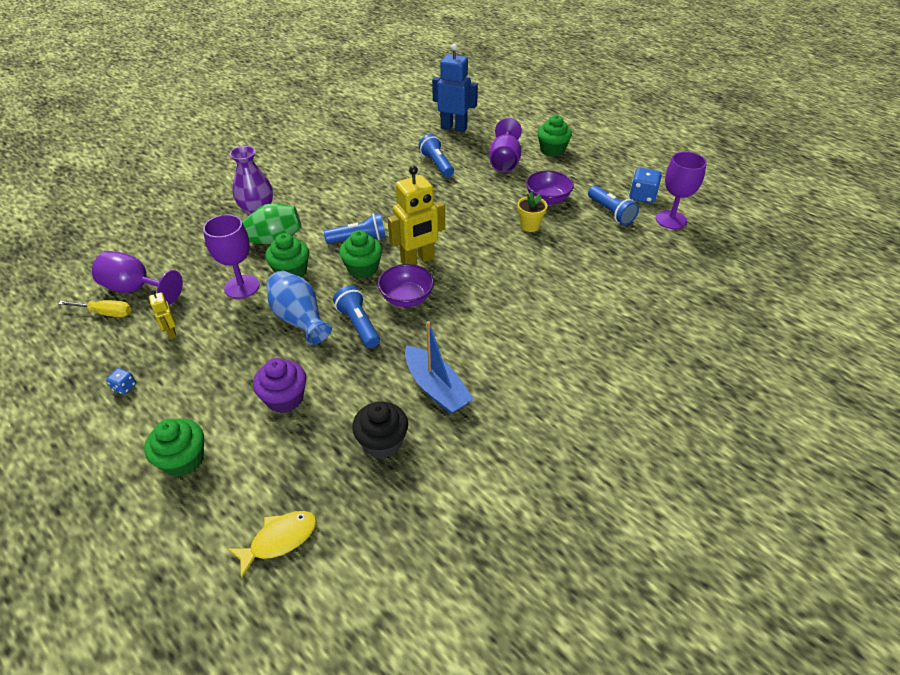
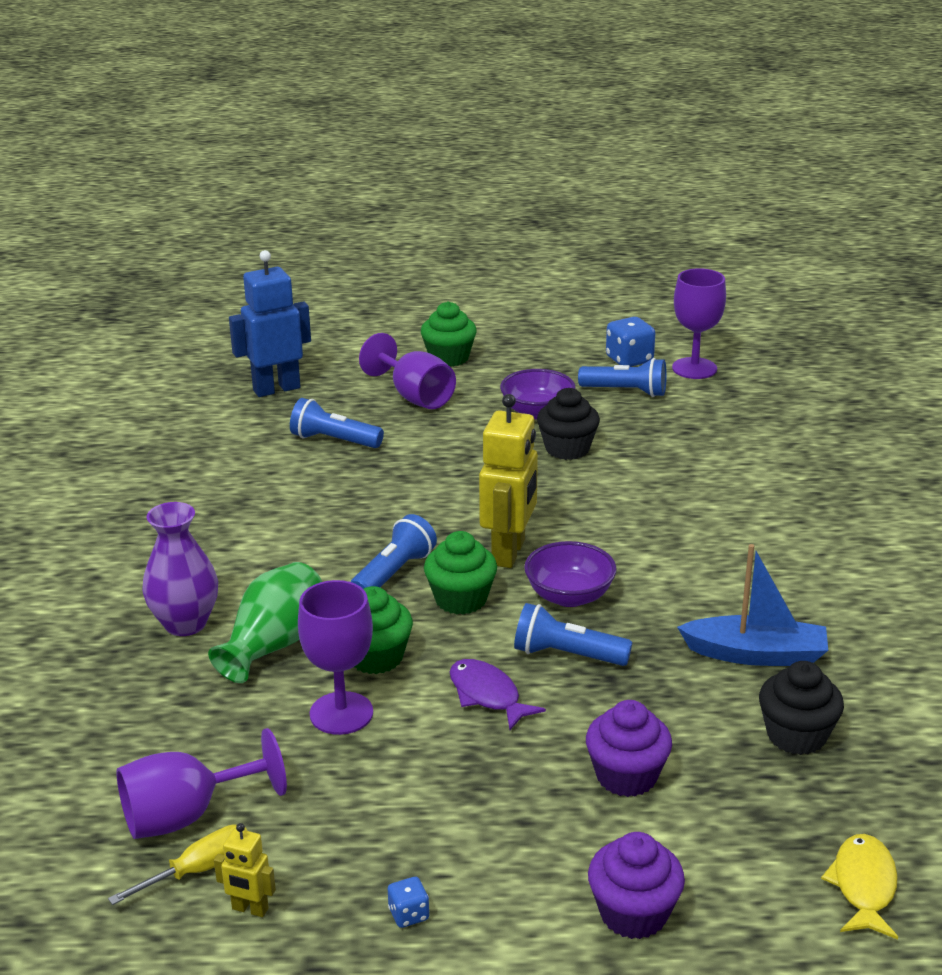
camera: 45 degrees left, 15 degrees down
(171, 332) = (348, 821): yellow robot -> yellow robot (250, 909)
(183, 460) = (633, 913): green cupcake -> purple cupcake
(300, 319) = (487, 695): blue vase -> purple fish
(530, 226) = (567, 449): yellow flower pot -> black cupcake

